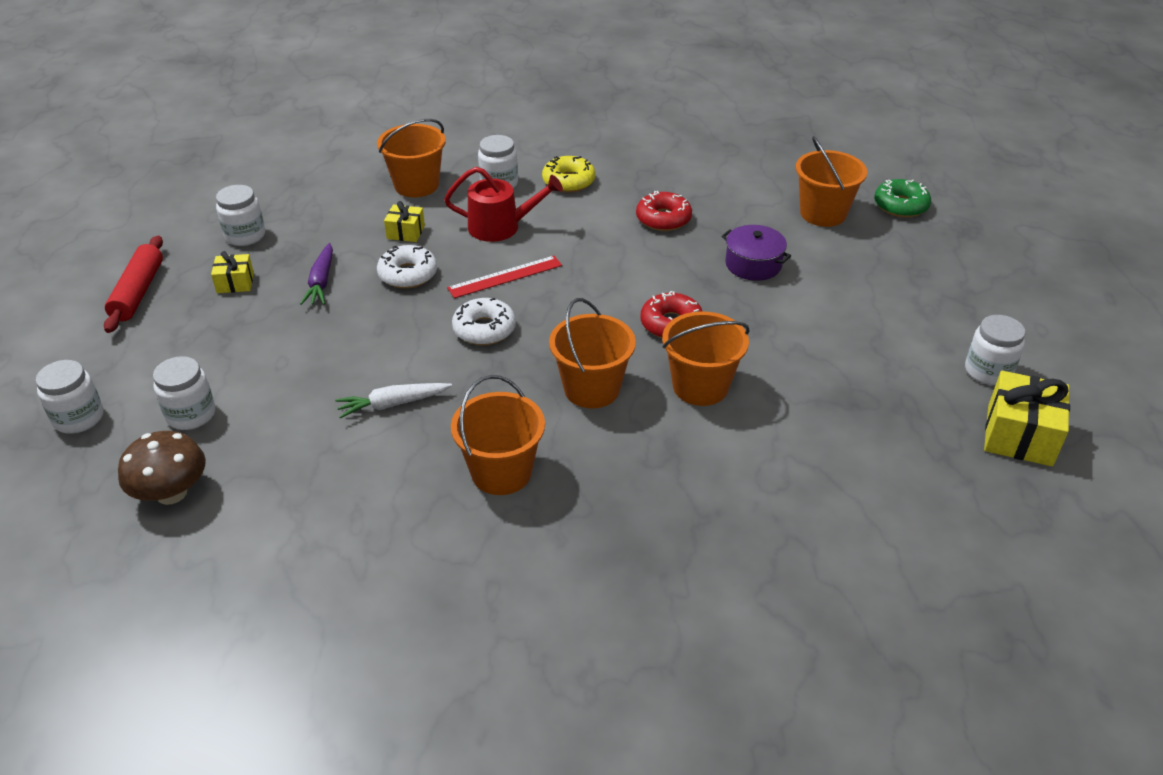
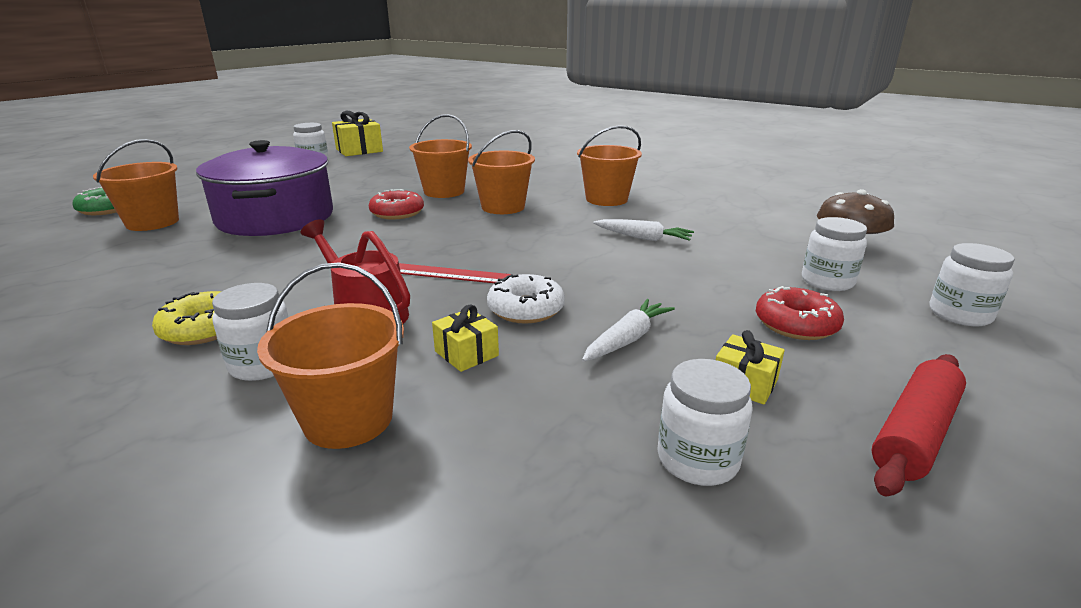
camera: 140 degrees left, 15 degrees down
(321, 282) = (627, 339): purple carrot -> white carrot
(484, 329) = (520, 250): white donut -> none
(663, 219) = (239, 261): red donut -> red donut (796, 324)
(753, 264) = (276, 217): purple pot -> purple pot, size x2.12

